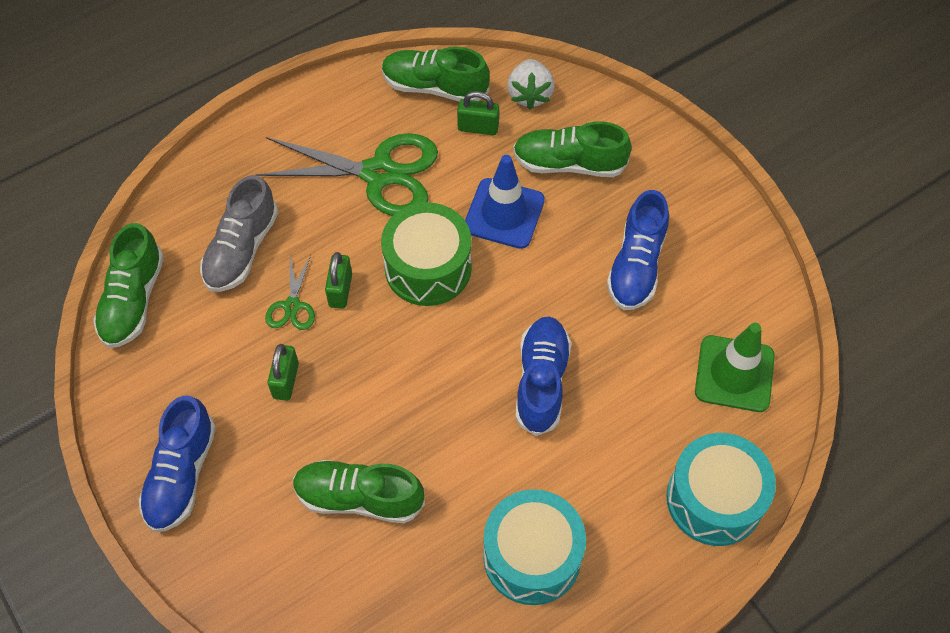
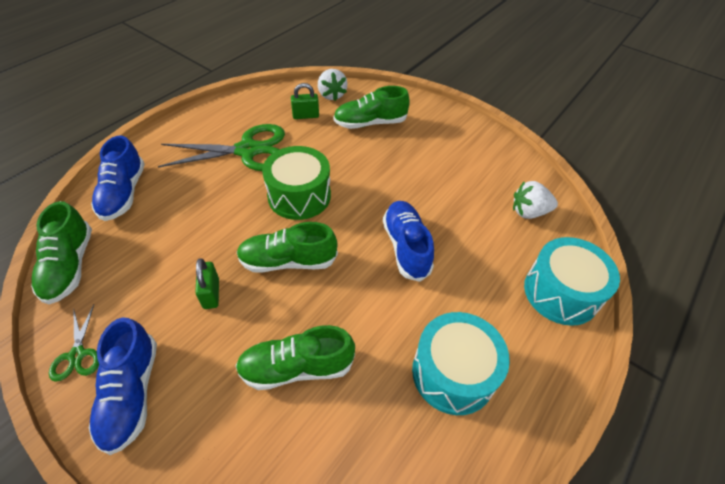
camera: 20 degrees left, 10 degrees down
(242, 249) = (156, 213): grey shoe -> none
(292, 306) = (204, 241): green scissors -> green scissors (77, 355)
(340, 290) = (239, 223): green padlock -> none
(434, 87) = (270, 101): green shoe -> green shoe (288, 261)
(504, 213) = (340, 156): blue traffic cone -> none
(636, 265) = (436, 166): blue shoe -> blue shoe (124, 193)
(734, 374) = (529, 212): green traffic cone -> white strawberry

